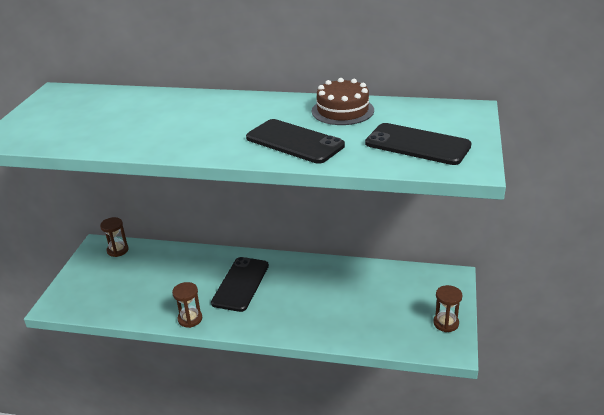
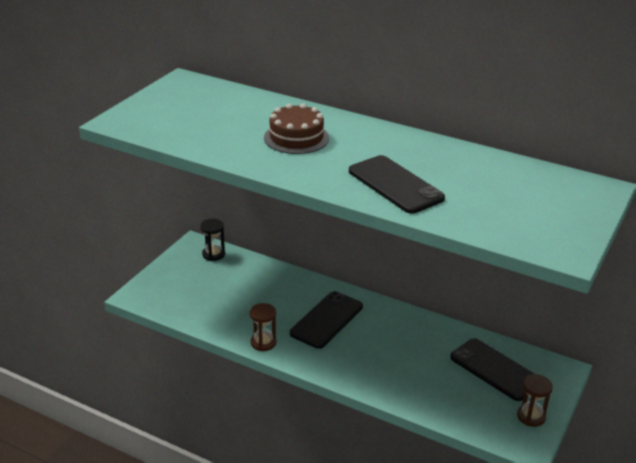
camera: 15 degrees right, 0 degrees up
(117, 250) = (213, 254): brown hourglass -> black hourglass
(342, 110) = (461, 161): brown cake -> brown cake (296, 138)
(417, 144) = (521, 215): black phone -> black phone (495, 369)

